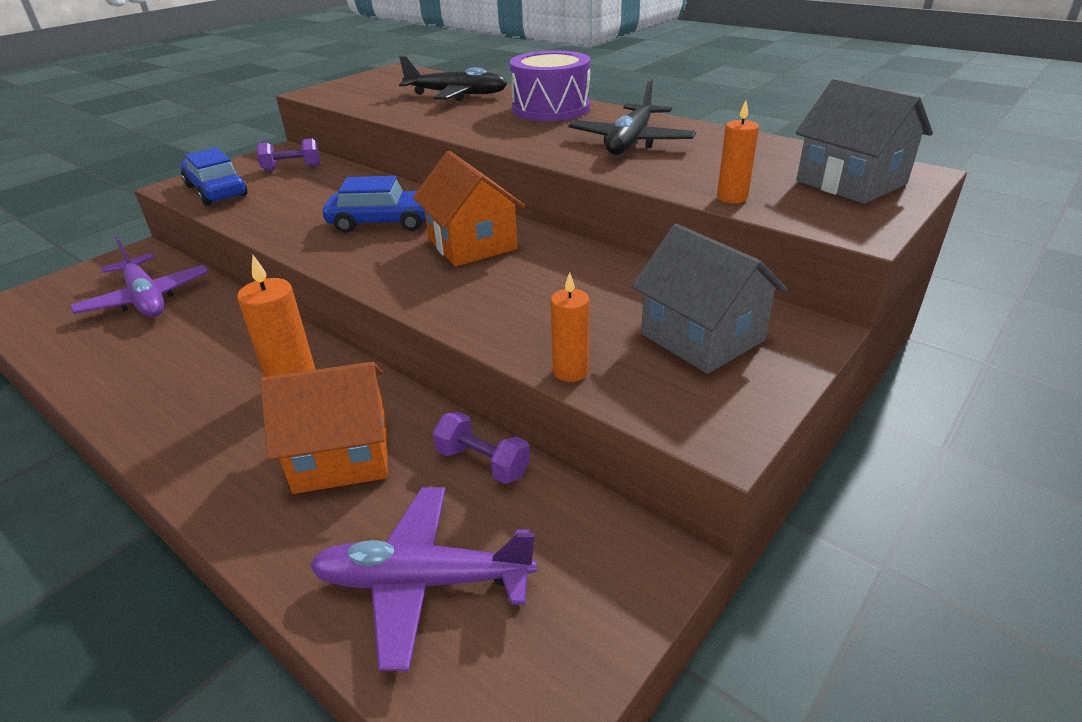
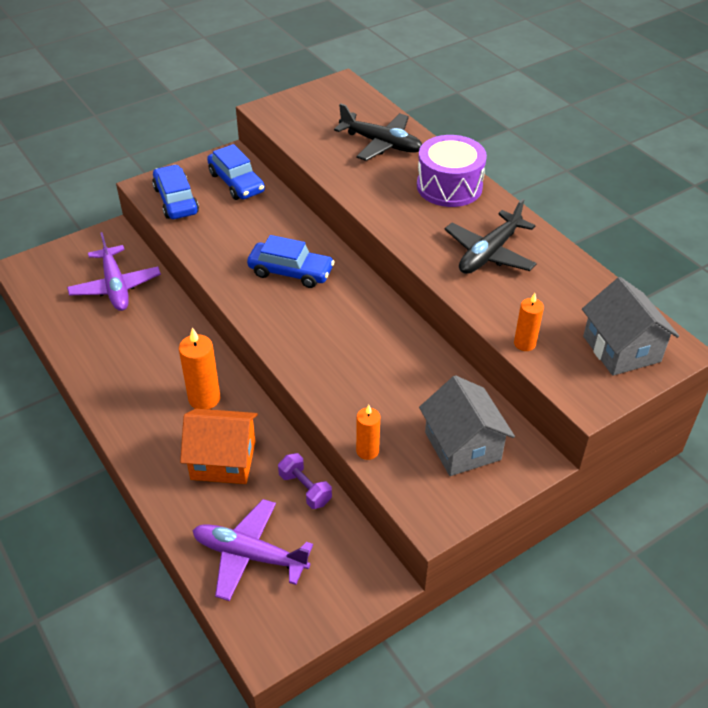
camera: 15 degrees right, 10 degrees up
(292, 168) = (236, 182): purple dumbbell -> blue car
(472, 244) = (346, 314): orange house -> none

